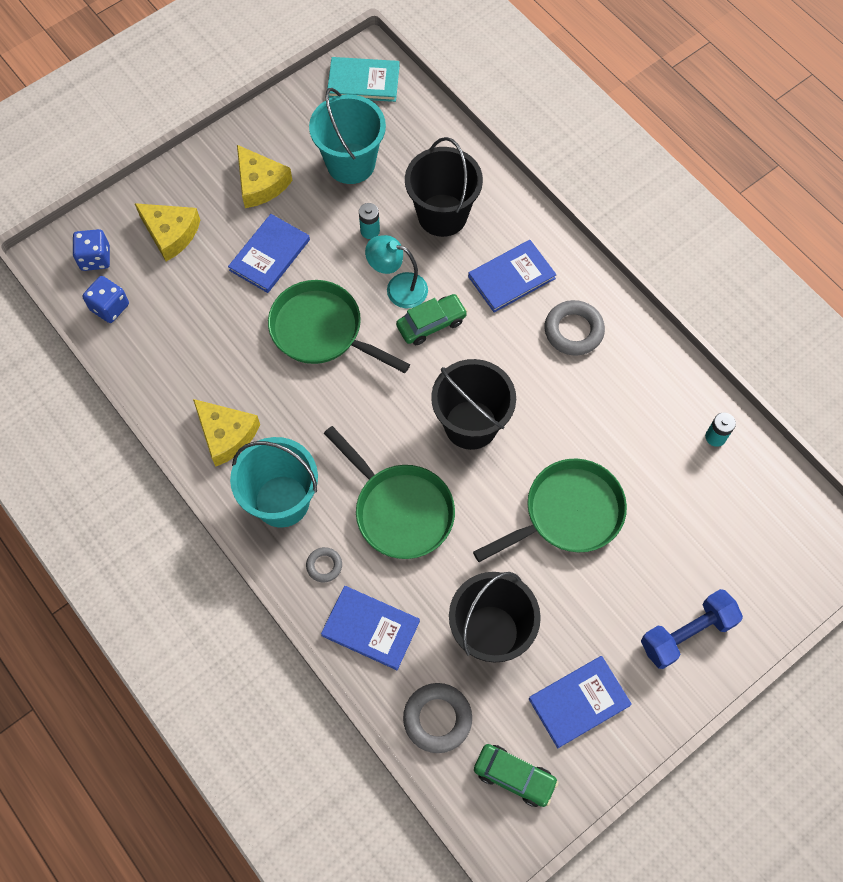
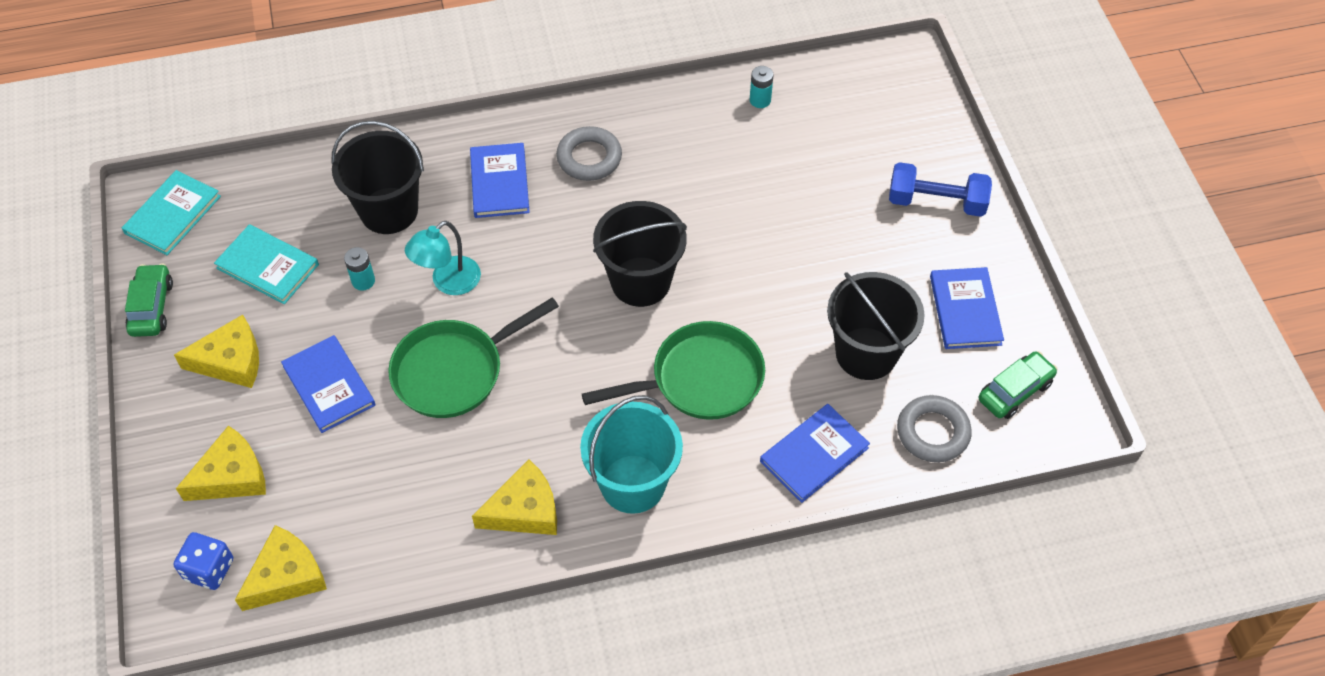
camera: 65 degrees left, 10 degrees down
(110, 307) = (286, 576): blue dice -> yellow cheese
(324, 565) = (726, 471): grey ring -> none
(351, 163) = (268, 266): turquoise bucket -> turquoise book
(431, 324) = (508, 270): green car -> green car (152, 307)
(568, 513) = (776, 241): green pan -> none
(687, 633) = (936, 202): blue dumbbell -> blue dumbbell turned 75 degrees counterclockwise

